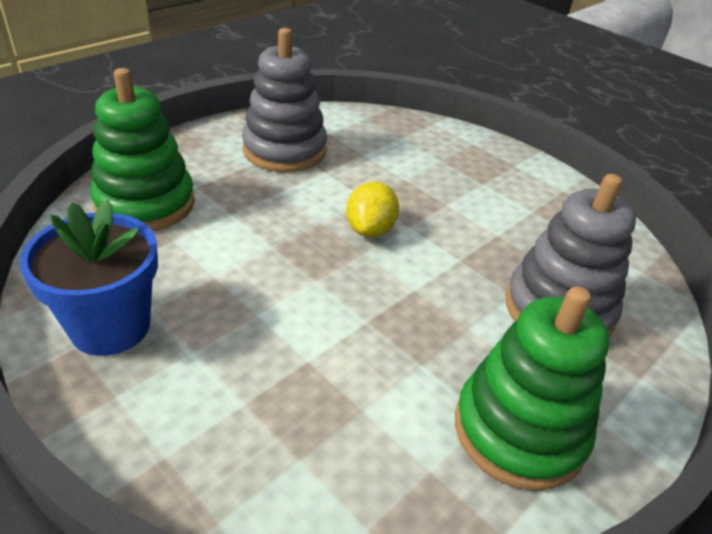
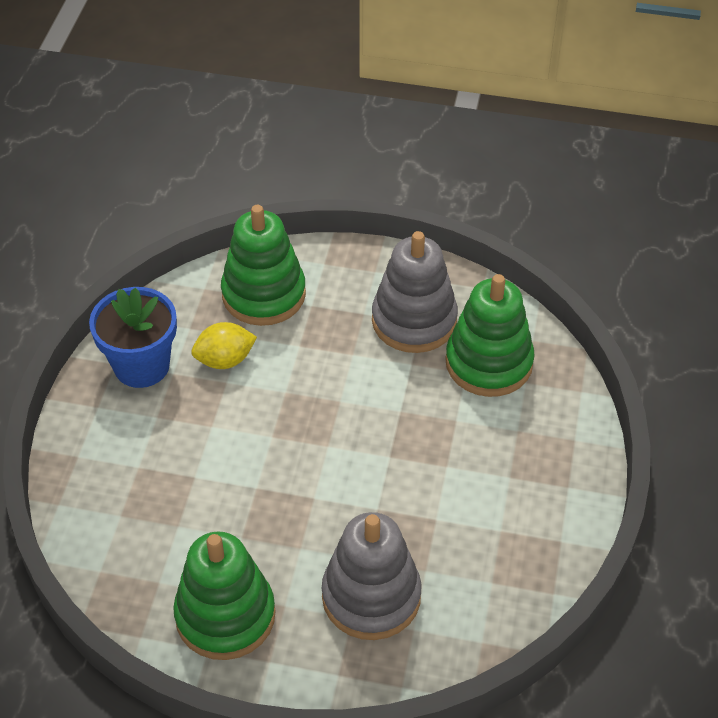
camera: 60 degrees right, 10 degrees up
(366, 141) = (489, 363): none -> green stacking toy
(370, 229) = (360, 435): yellow lemon -> yellow lemon (225, 360)

